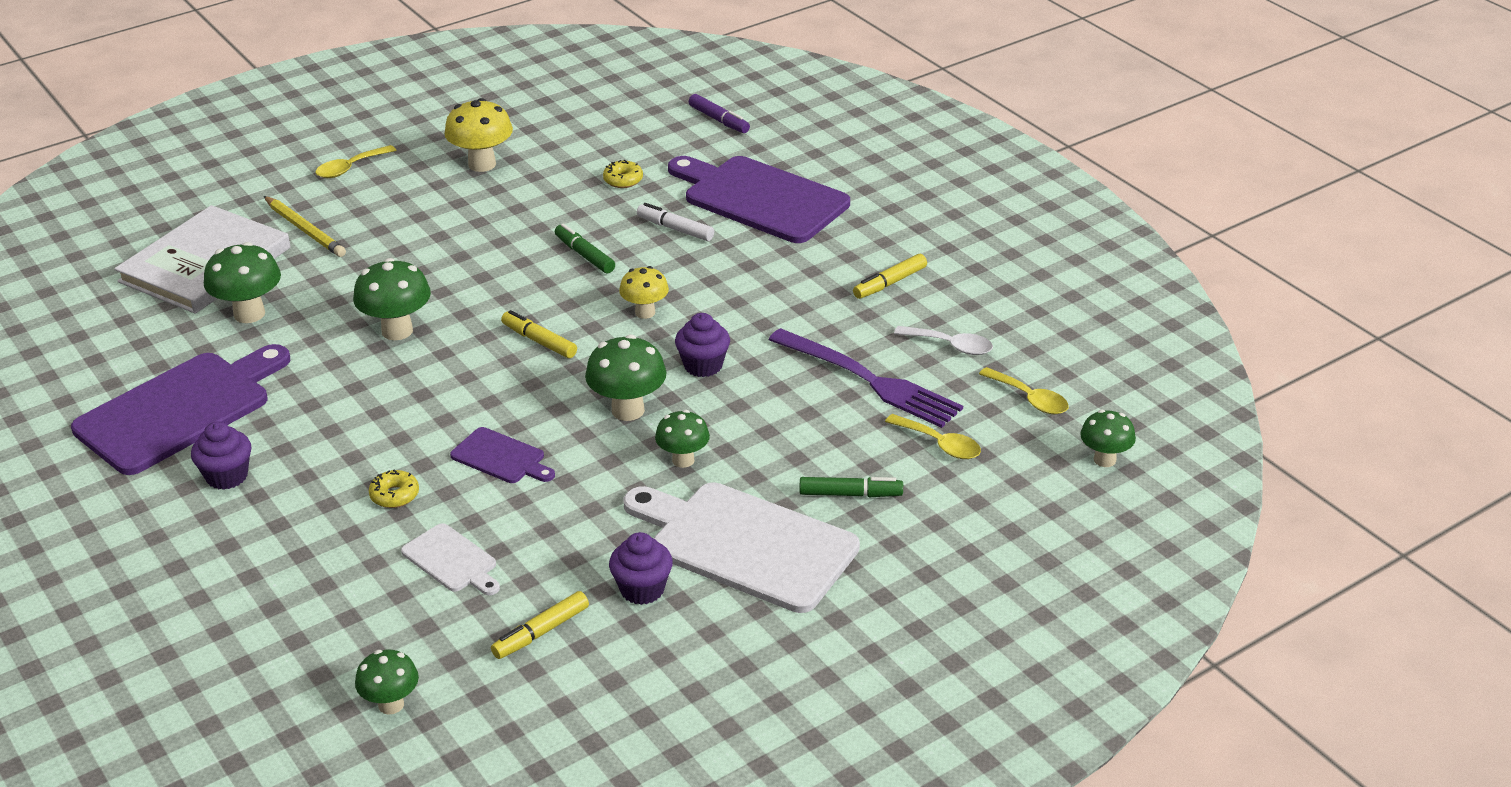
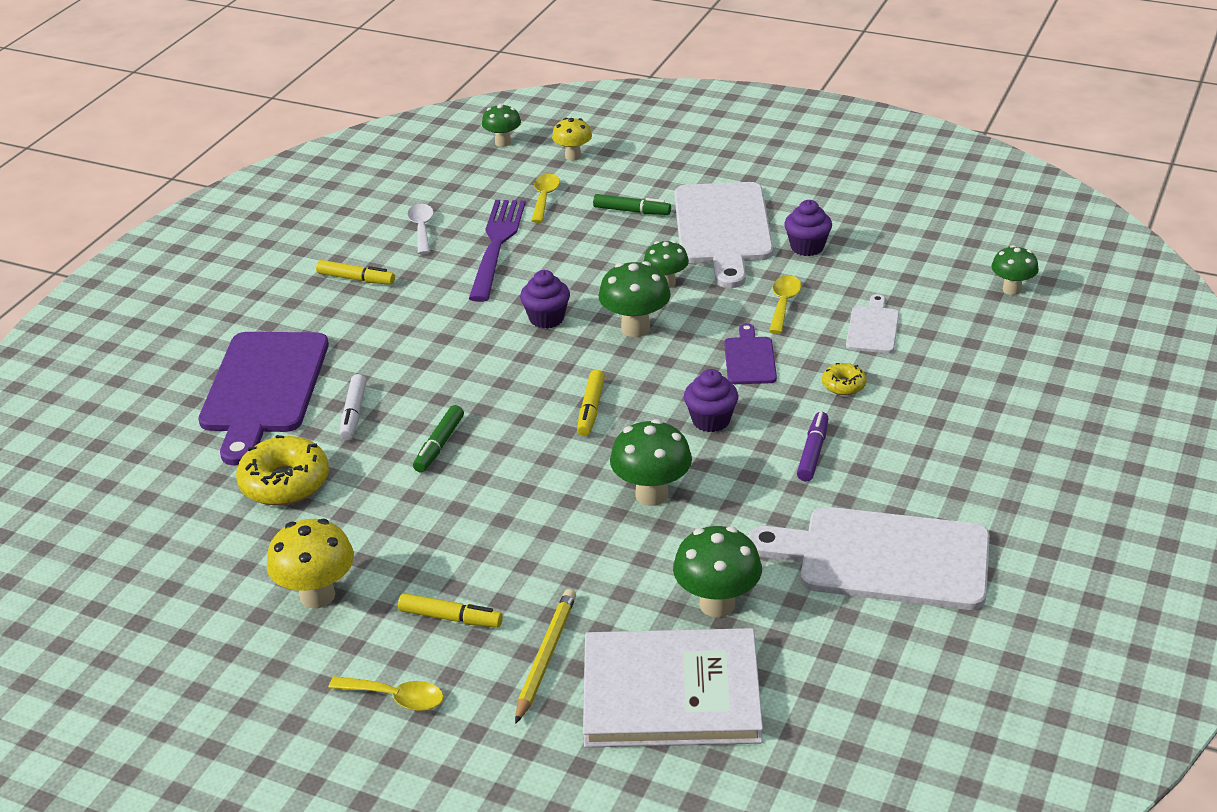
camera: 120 degrees left, 0 degrees up
(179, 410) = (884, 558): purple cutting board -> white cutting board
(227, 476) = (922, 478): purple cupcake -> purple cupcake (711, 420)
(541, 632) = (887, 265): yellow marker -> yellow marker (450, 618)
(623, 180) = (285, 482): yellow donut -> yellow donut, size x1.96
(645, 312) = (500, 374): yellow mushroom -> yellow mushroom (573, 156)
(719, 120) = (117, 473): purple marker -> purple marker (812, 453)
(850, 494) = (631, 211): green marker -> green marker turned 135 degrees clockwise
(1029, 399) = (460, 183): yellow spoon -> yellow spoon (783, 303)

